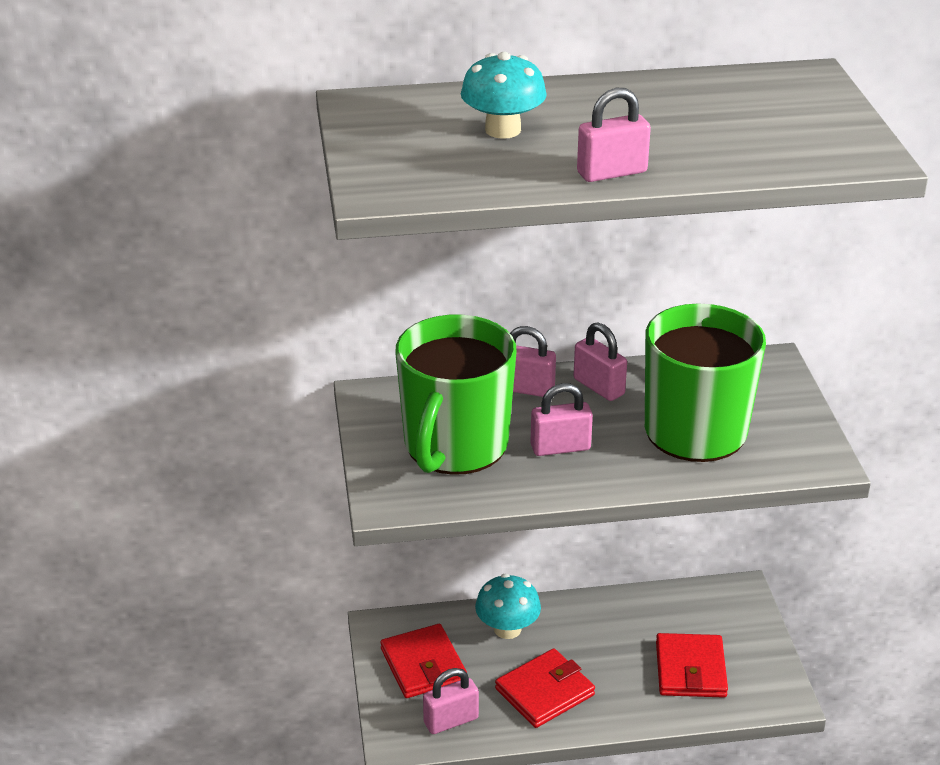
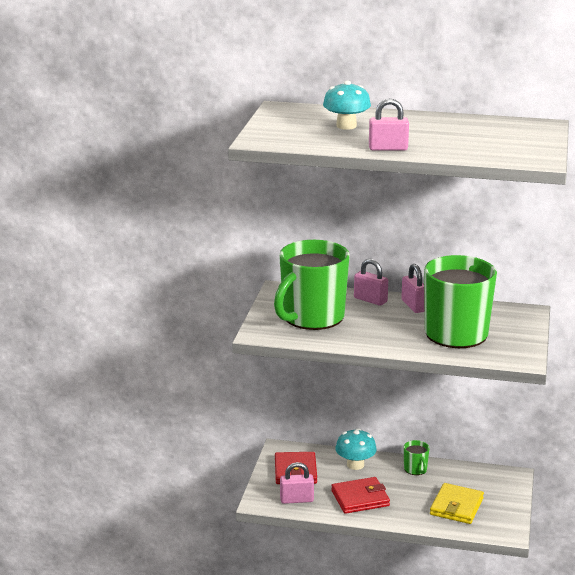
camera: 20 degrees right, 10 degrees down
(560, 448) = (371, 328): pink padlock -> none
(599, 615) = (415, 469): none -> green mug
(690, 669) = (456, 506): red wallet -> yellow wallet

